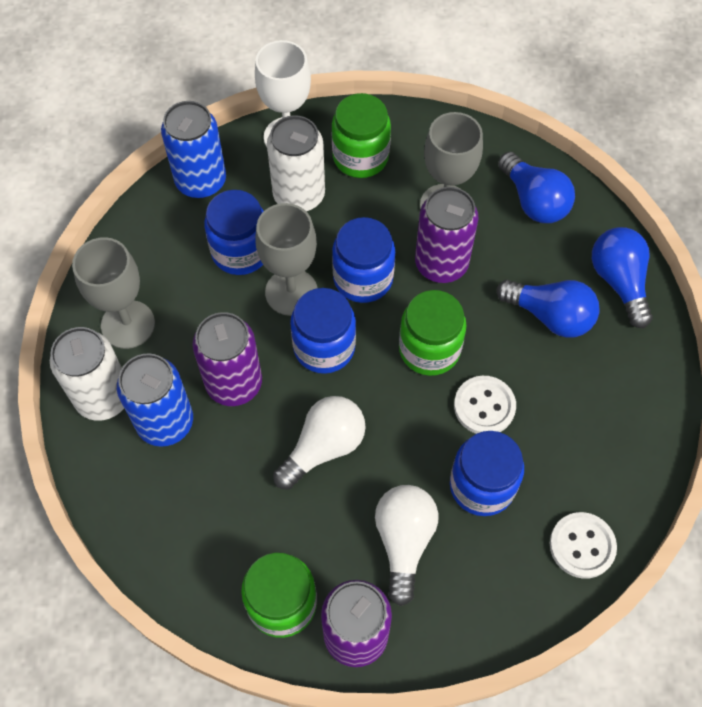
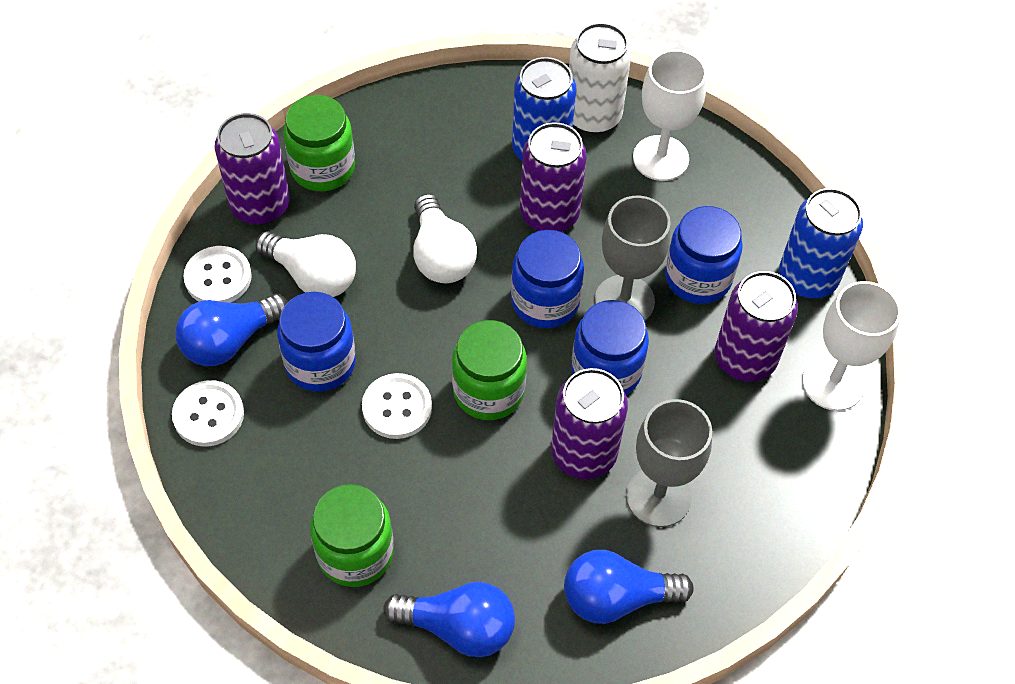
camera: 115 degrees right, 5 degrees down
(128, 324) = (660, 158): grey goblet -> white goblet
(299, 195) = (744, 359): white can -> purple can
(360, 157) = (770, 443): green jar -> green jar (355, 553)
(453, 624) = (218, 277): none -> white button
(550, 316) = (459, 527): blue light bulb -> blue light bulb (230, 341)

